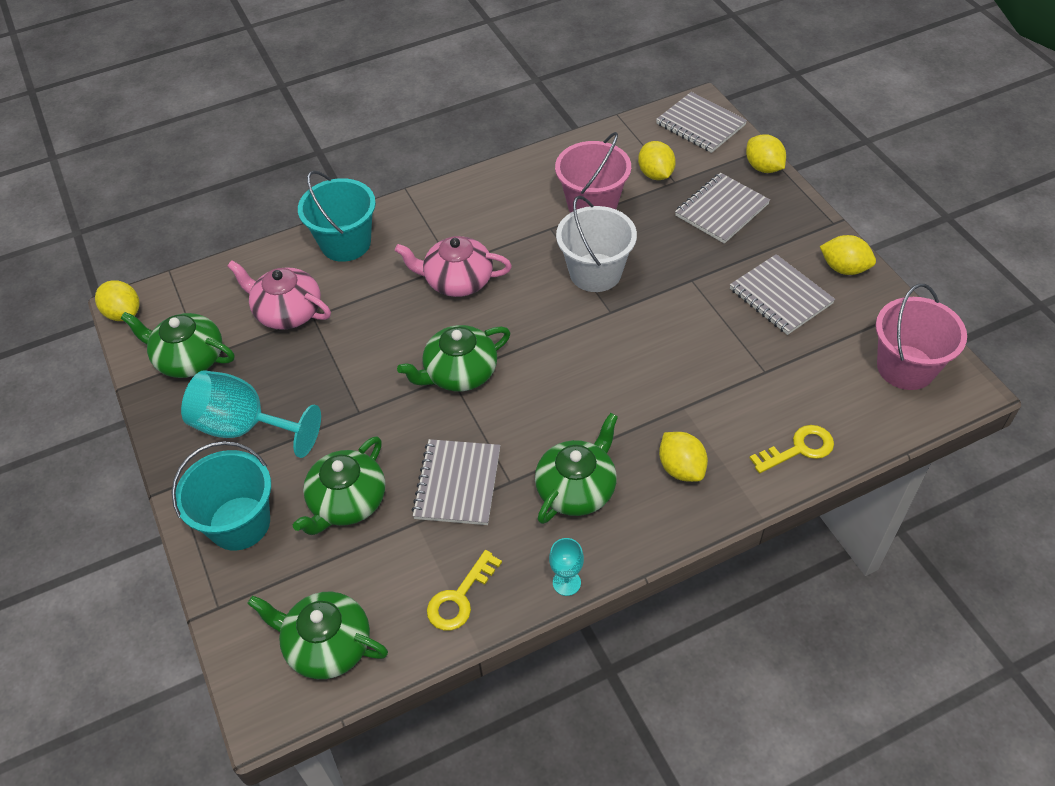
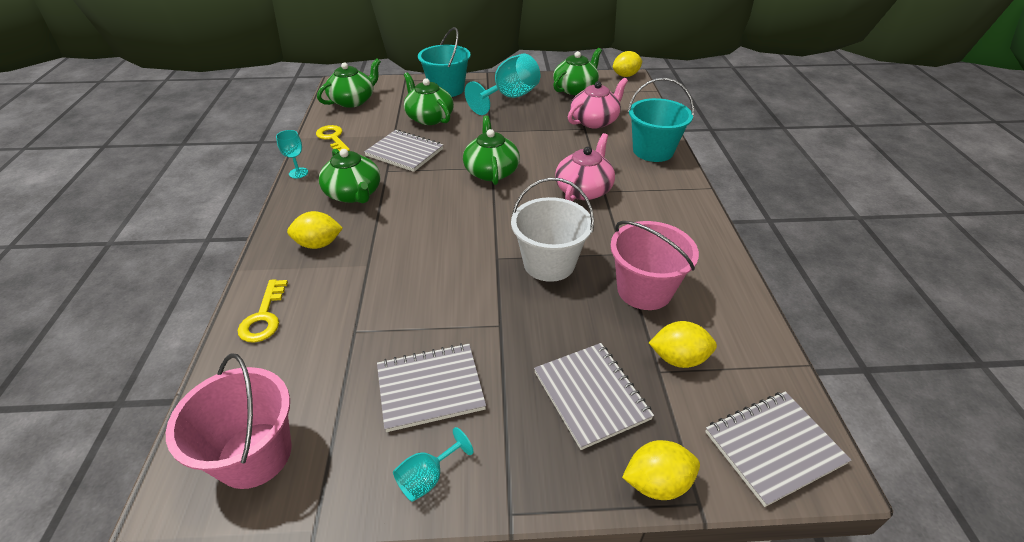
camera: 110 degrees right, 10 degrees down
(844, 268) = (427, 477): yellow lemon -> turquoise goblet

